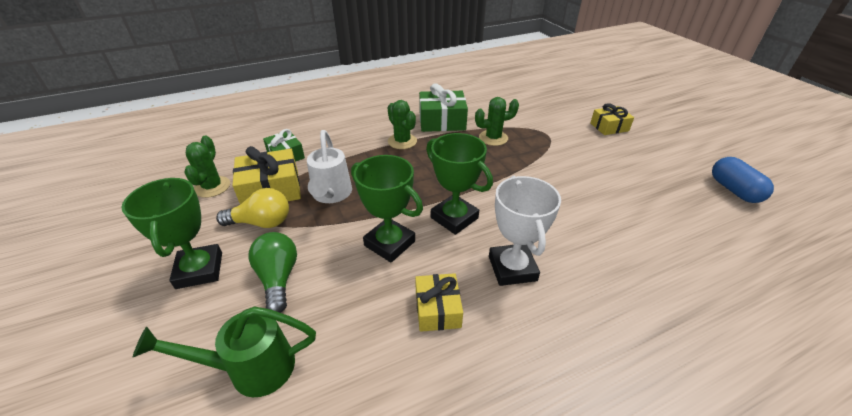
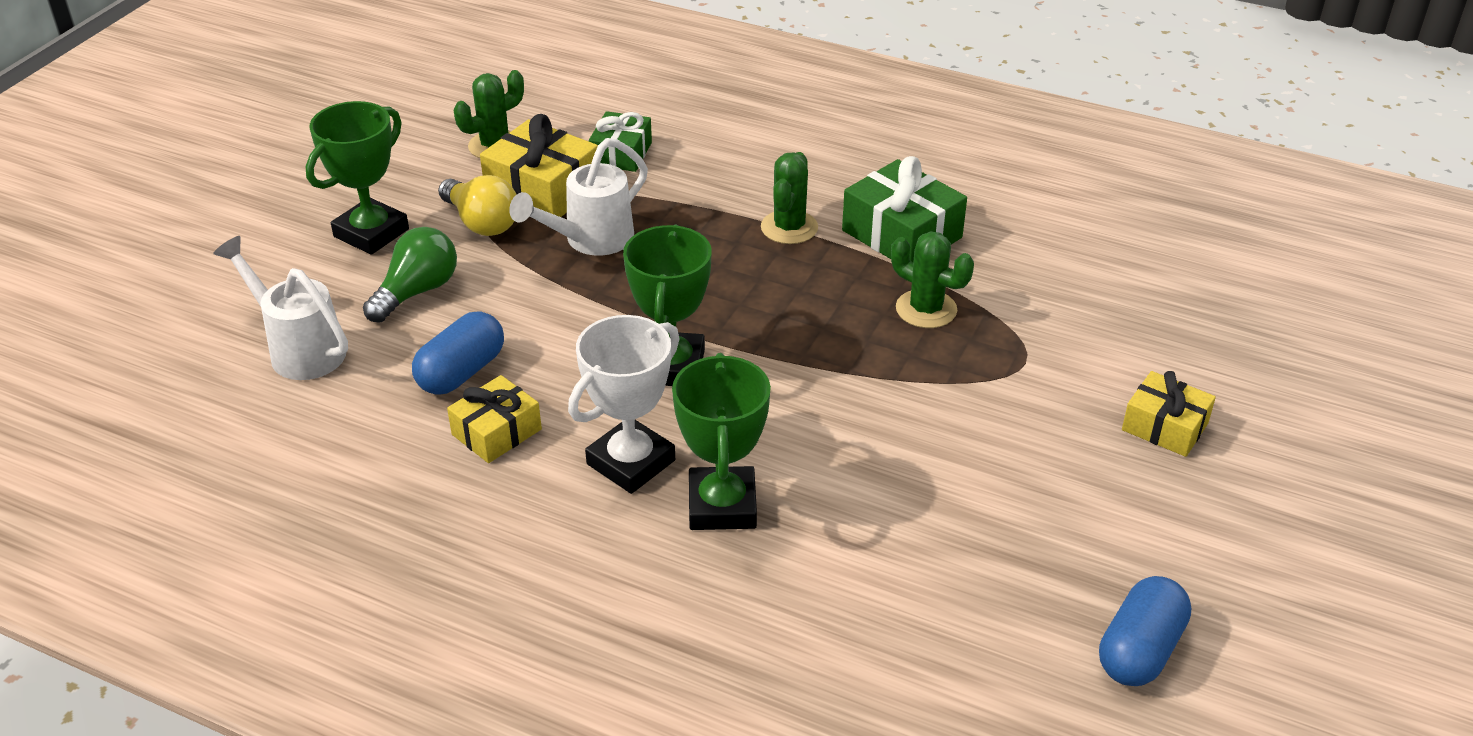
camera: 50 degrees right, 0 degrees up
(250, 369) = (299, 349): green watering can -> white watering can
(370, 297) = (461, 372): none -> blue capsule
(389, 243) = (559, 338): green trophy -> green trophy (722, 505)

